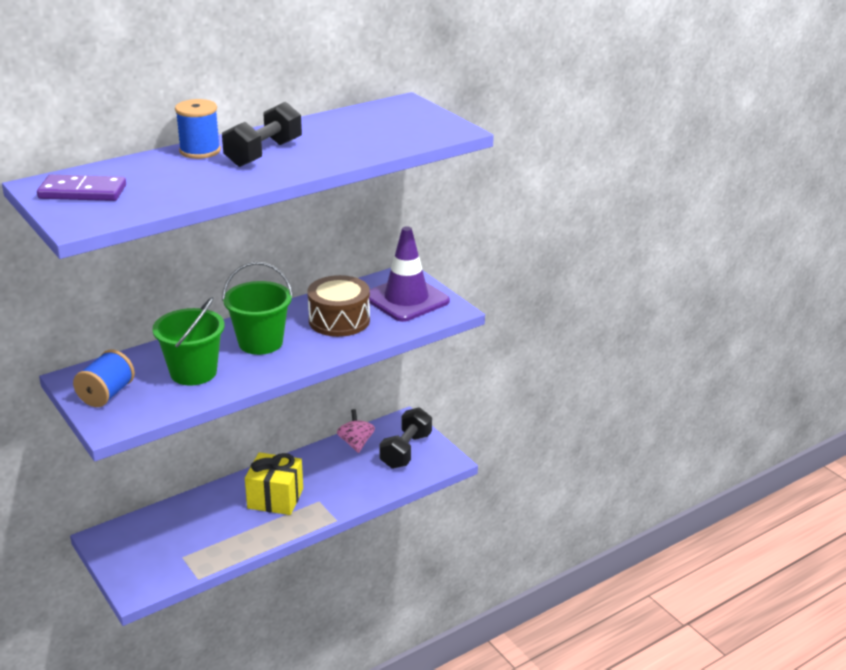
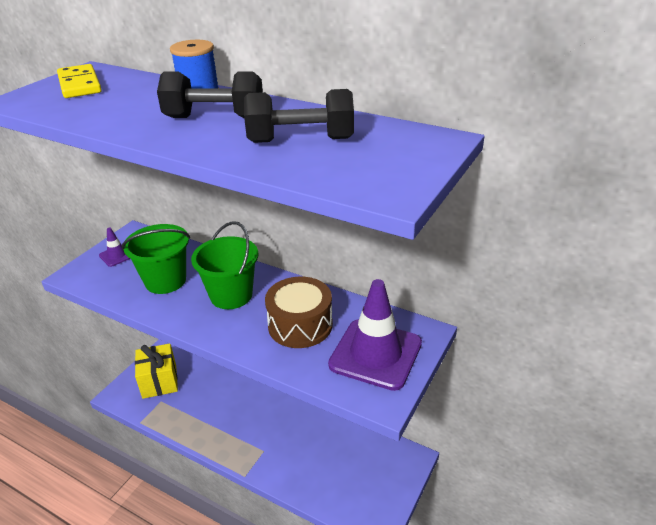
camera: 65 degrees right, 5 degrees up
(82, 192) = (79, 84): purple domino -> yellow domino
(106, 394) = (117, 255): blue spool -> purple traffic cone
(275, 498) = (251, 421): yellow gift -> yellow gift (159, 381)
(356, 443) = (355, 438): pink spinning top -> none
(405, 451) = (369, 481): black dumbbell -> black dumbbell (301, 140)

